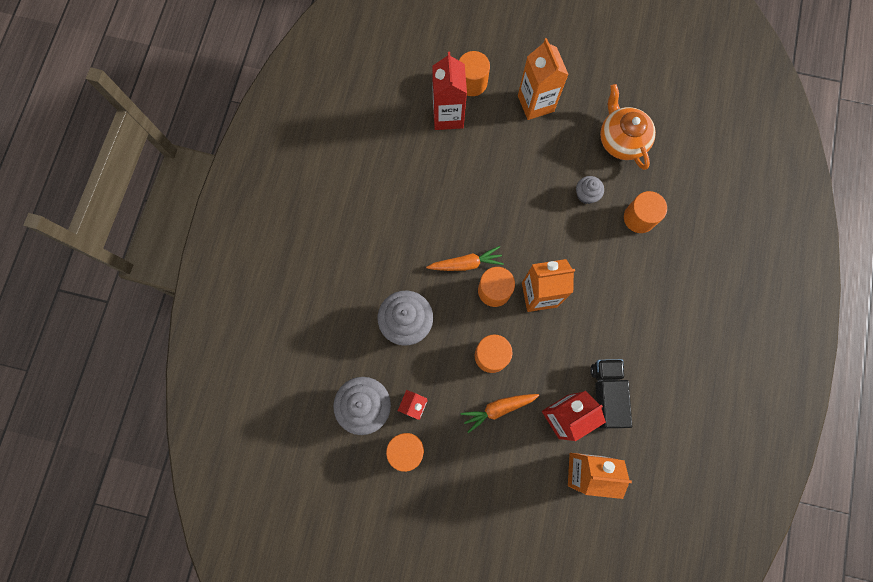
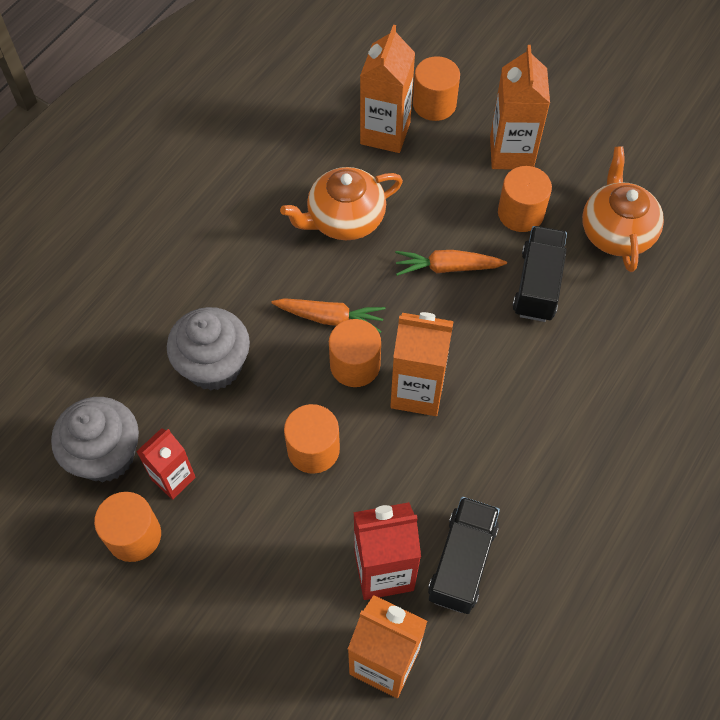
camera: 20 degrees right, 15 degrees down
(447, 190) = (344, 219): none -> orange teapot
(448, 116) = (385, 133): red carton -> orange carton
(498, 409) = (292, 525): orange carrot -> orange carrot (447, 267)
(586, 195) = (537, 285): grey cupcake -> black truck
(639, 218) = (604, 338): orange cylinder -> orange cylinder (520, 213)

